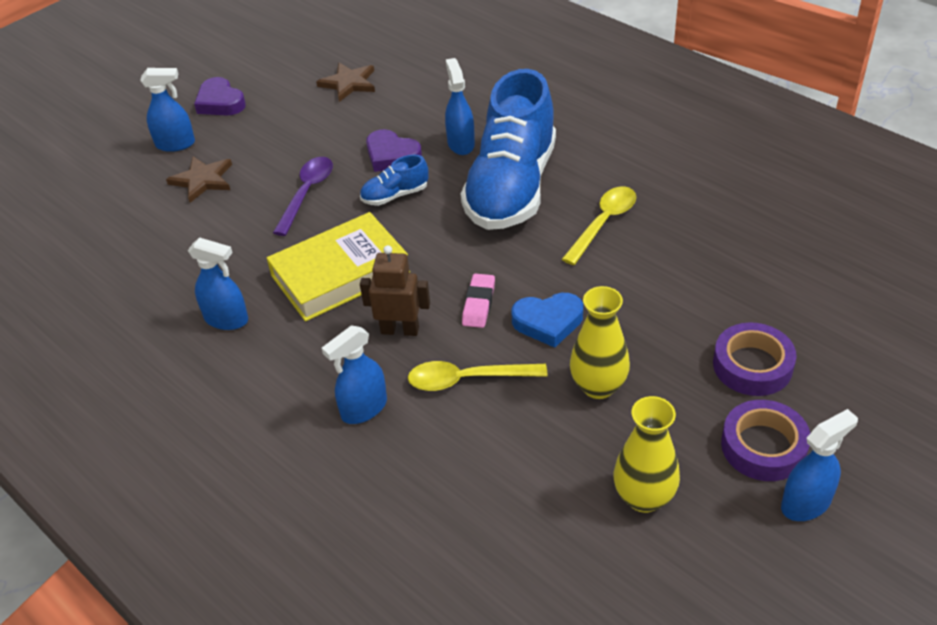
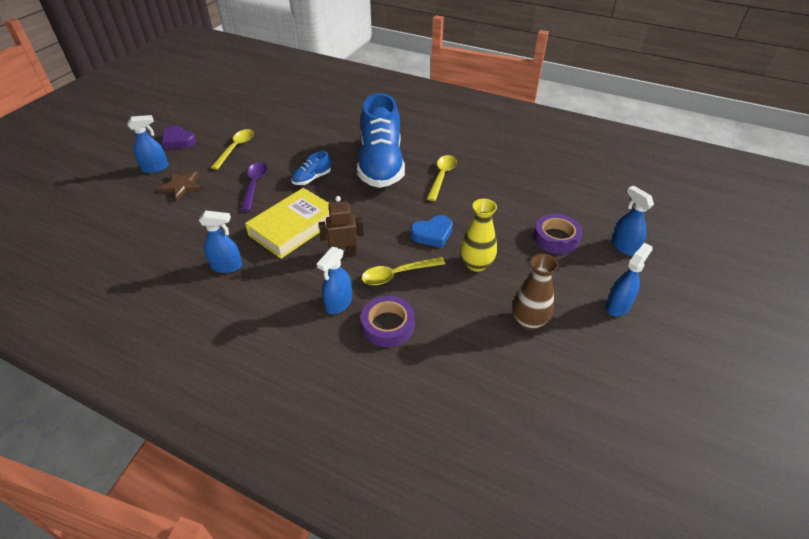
camera: 20 degrees left, 0 degrees up
(299, 126) = (236, 148): none -> yellow spoon
(349, 83) = (259, 121): brown star -> none
(392, 156) = (301, 157): purple heart -> none
(461, 144) = (341, 145): blue spray bottle -> blue spray bottle (624, 246)
(479, 304) = (387, 231): pink eraser -> none
(644, 497) = (529, 321): yellow vase -> brown vase
(763, 446) = (581, 280): purple tape -> purple tape (388, 325)

